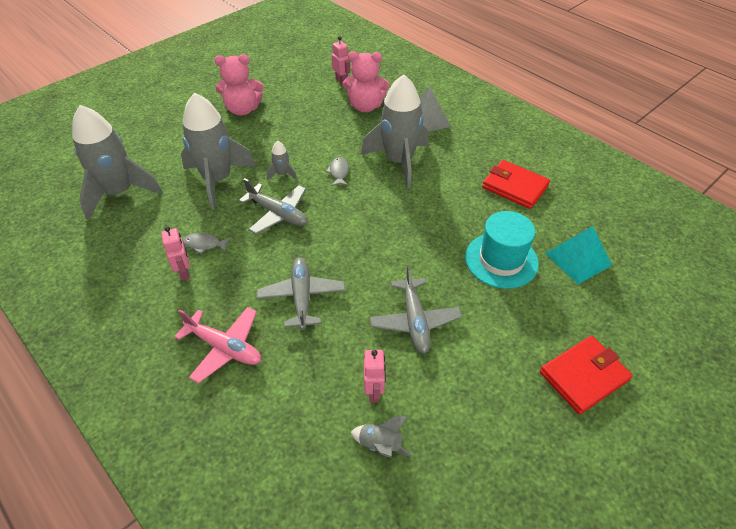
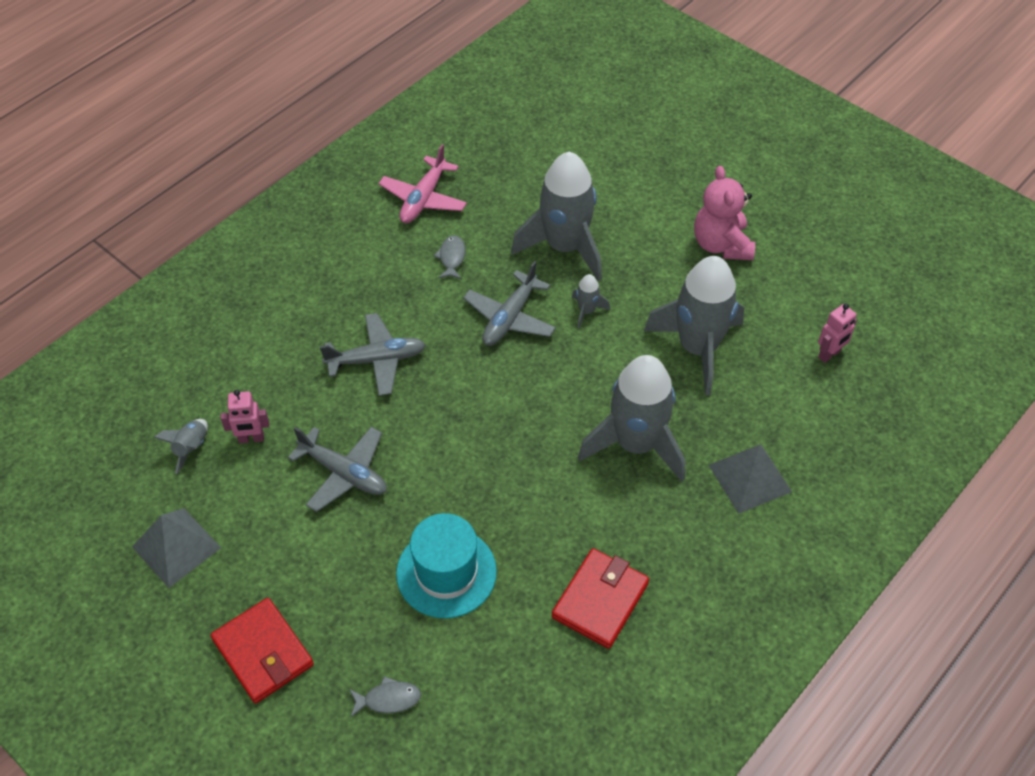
camera: 85 degrees right, 5 degrees up
(119, 193) = (529, 162): grey rocket -> grey rocket (697, 348)
(184, 272) = (408, 249): pink robot -> none
(224, 347) = (308, 303): pink plane -> pink plane (423, 199)
(339, 172) = (599, 373): grey fish -> grey fish (388, 699)
(365, 106) = (766, 392): pink teddy bear -> none
(414, 321) = (344, 473): grey plane -> grey plane turned 135 degrees counterclockwise
(491, 451) = (176, 547): none -> grey pyramid
(578, 259) = (454, 673): turquoise pyramid -> none

